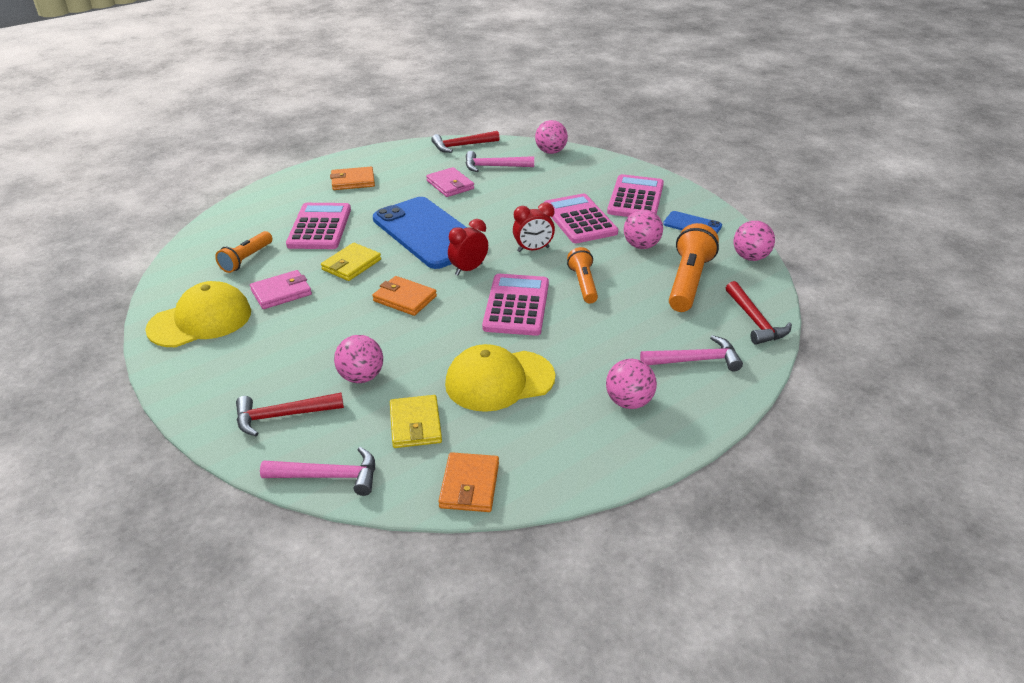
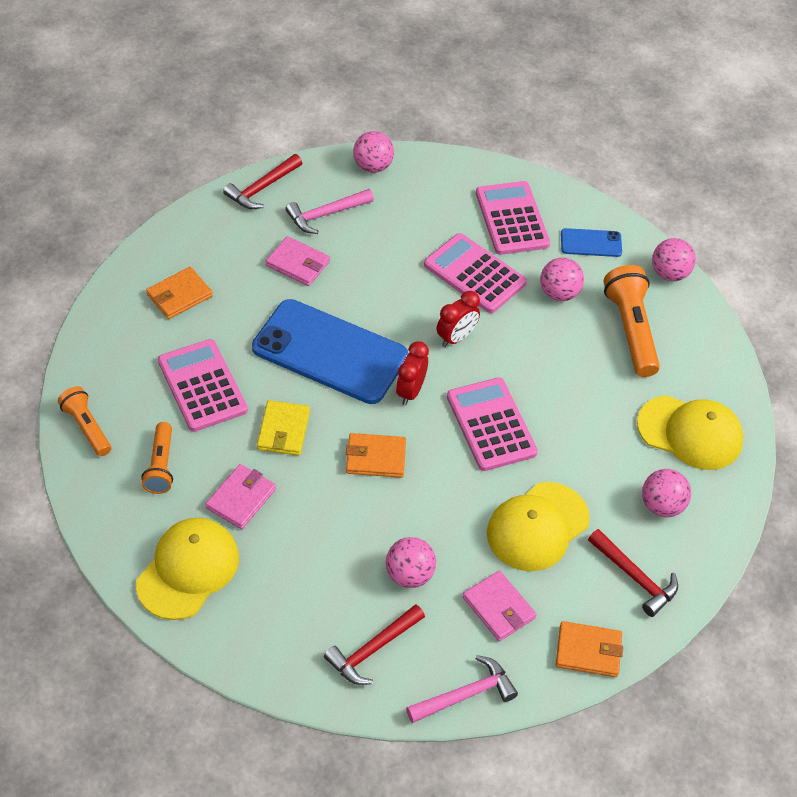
camera: 30 degrees left, 15 degrees up
(415, 424) = (499, 608): yellow wallet -> pink wallet
(469, 485) = (588, 651): orange wallet -> orange wallet turned 60 degrees counterclockwise
(583, 284) = (536, 370): orange flashlight -> orange flashlight (87, 427)
(695, 360) = (690, 433): pink hammer -> yellow cap
(755, 321) = (715, 362): red hammer -> red hammer (635, 577)

